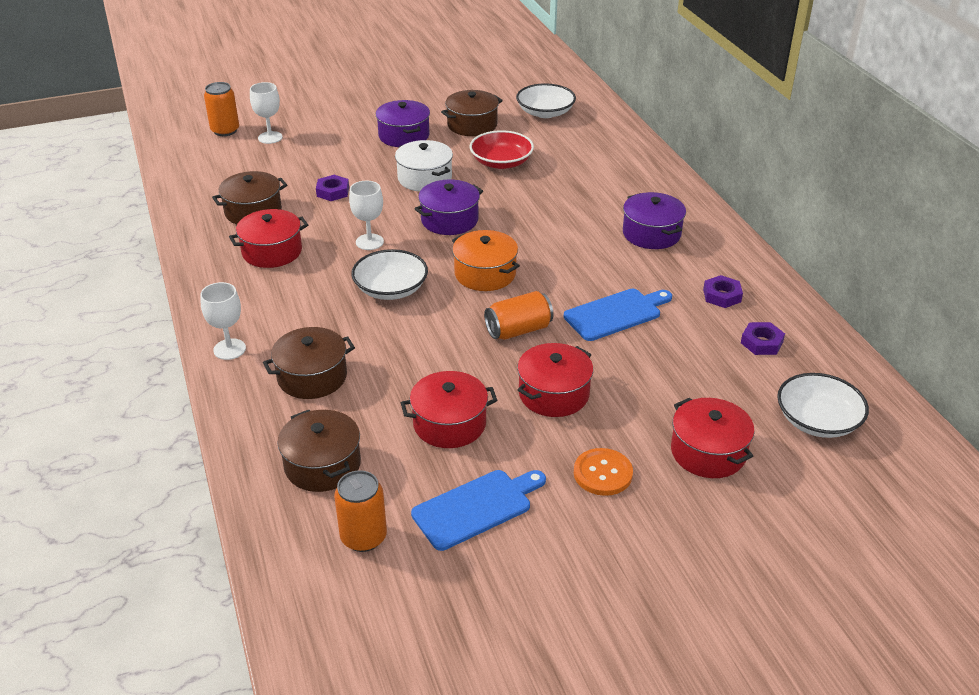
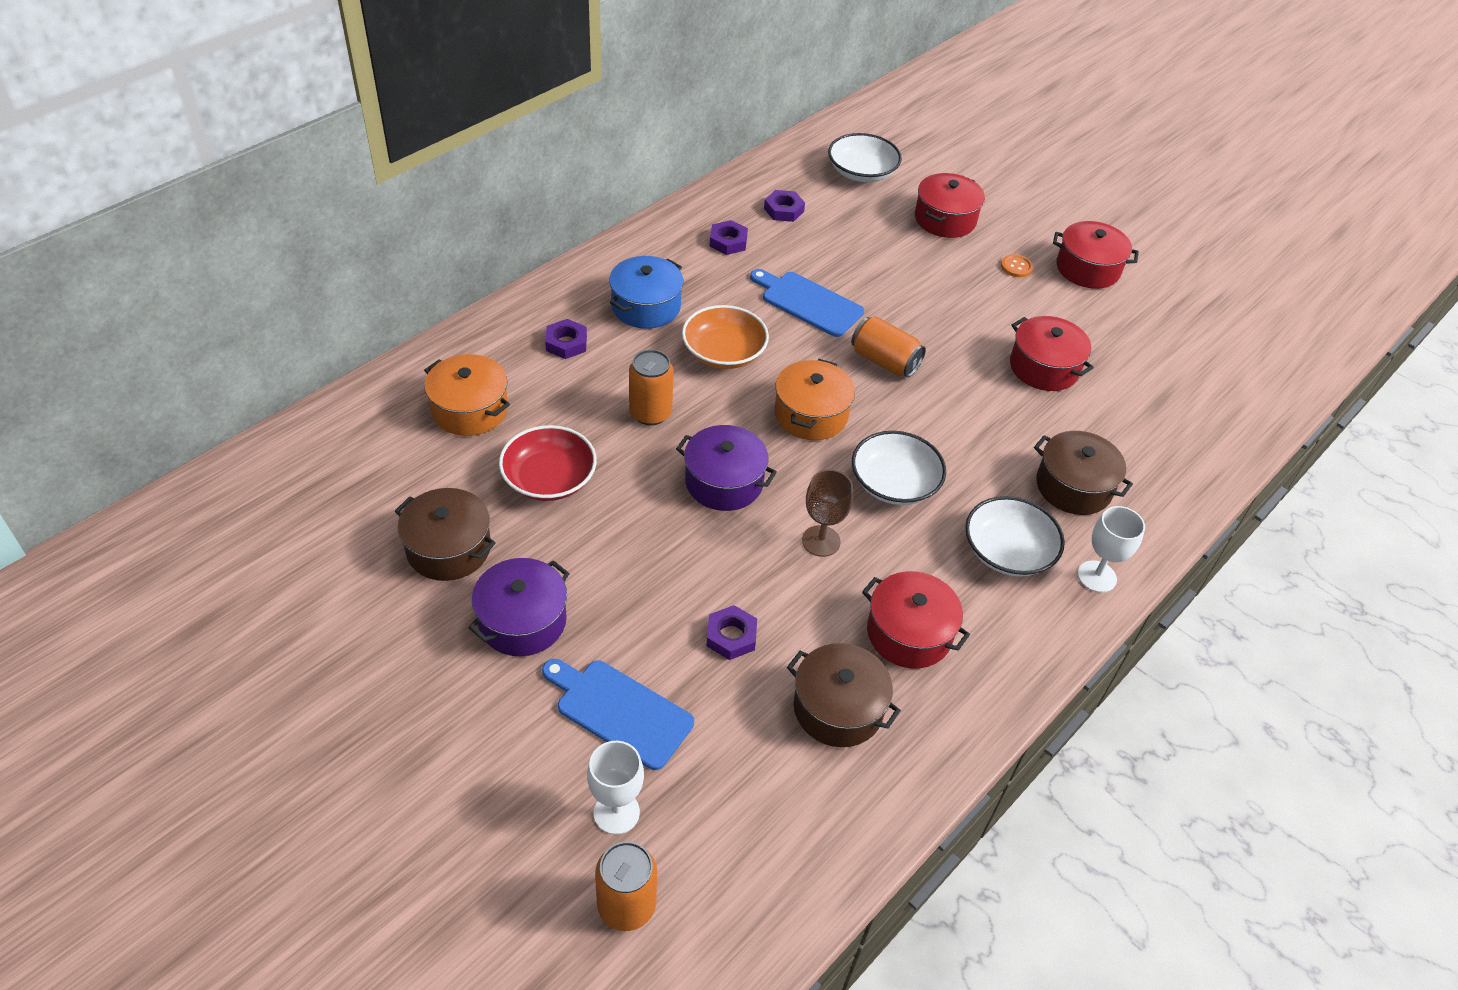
camera: 120 degrees left, 10 degrees up
(322, 465) = (1161, 429): brown pot -> none
(363, 537) = (1199, 374): orange can -> orange can (650, 413)
(369, 242) = (821, 541): white goblet -> brown goblet
(424, 178) = (637, 545): white pot -> none
(476, 507) = (1112, 323): blue cutting board -> blue cutting board (619, 711)
(545, 112) = (370, 476): white bowl -> white bowl (1008, 551)
(554, 394) = (952, 315): red pot -> red pot (1087, 268)
(578, 254) = (724, 352): none -> orange bowl
(581, 148) = (470, 409): none -> orange pot
(603, 473) = (1016, 267): orange button -> orange button, size x0.63
(627, 193) = (566, 343): none -> purple nut
(651, 234) = (646, 306): purple pot -> blue pot

